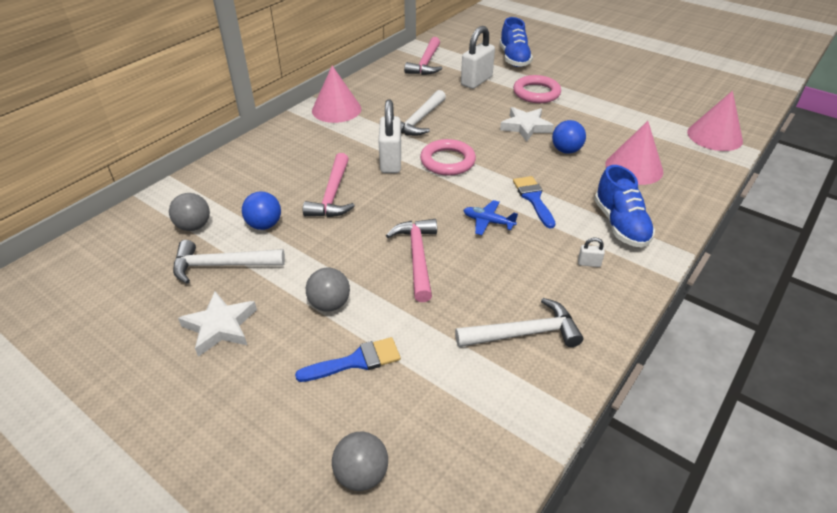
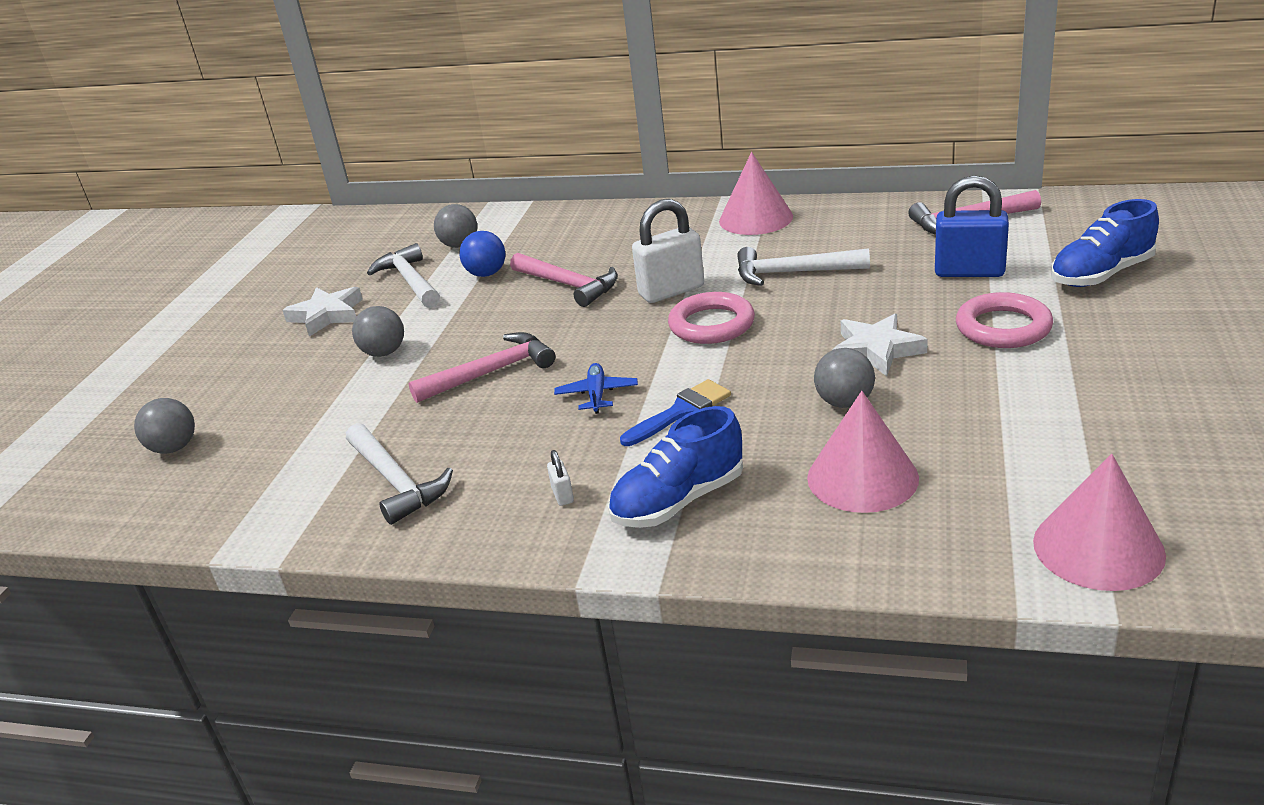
camera: 70 degrees right, 10 degrees down
(332, 195) = (569, 285): pink hammer -> pink hammer turned 120 degrees counterclockwise
(356, 361) = (310, 396): blue brush -> none
(476, 81) = (969, 272): white padlock -> blue padlock
(566, 150) = (844, 402): blue ball -> grey ball

